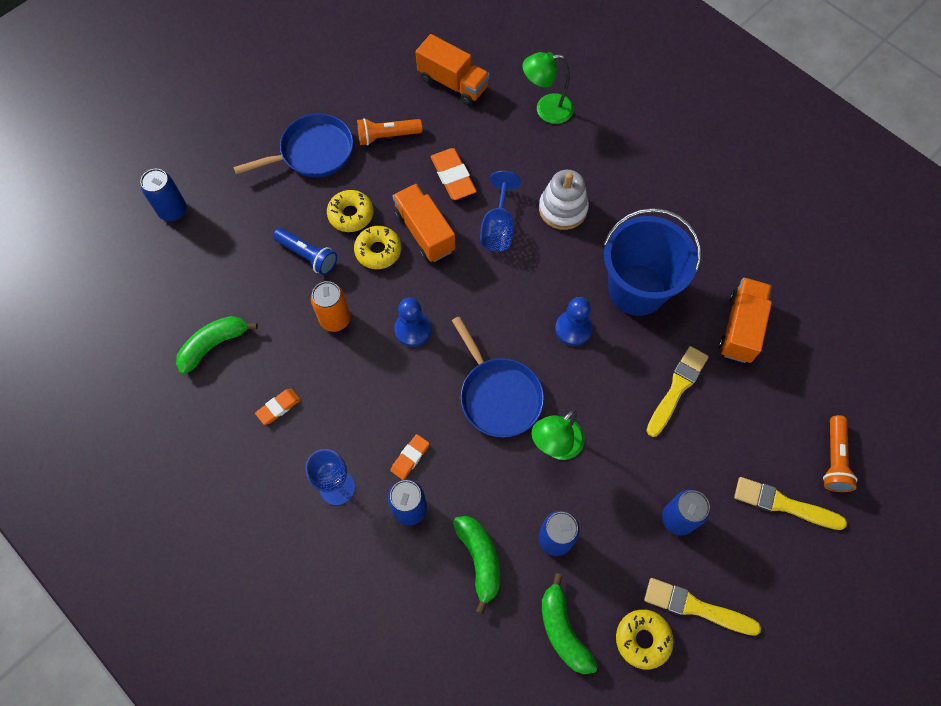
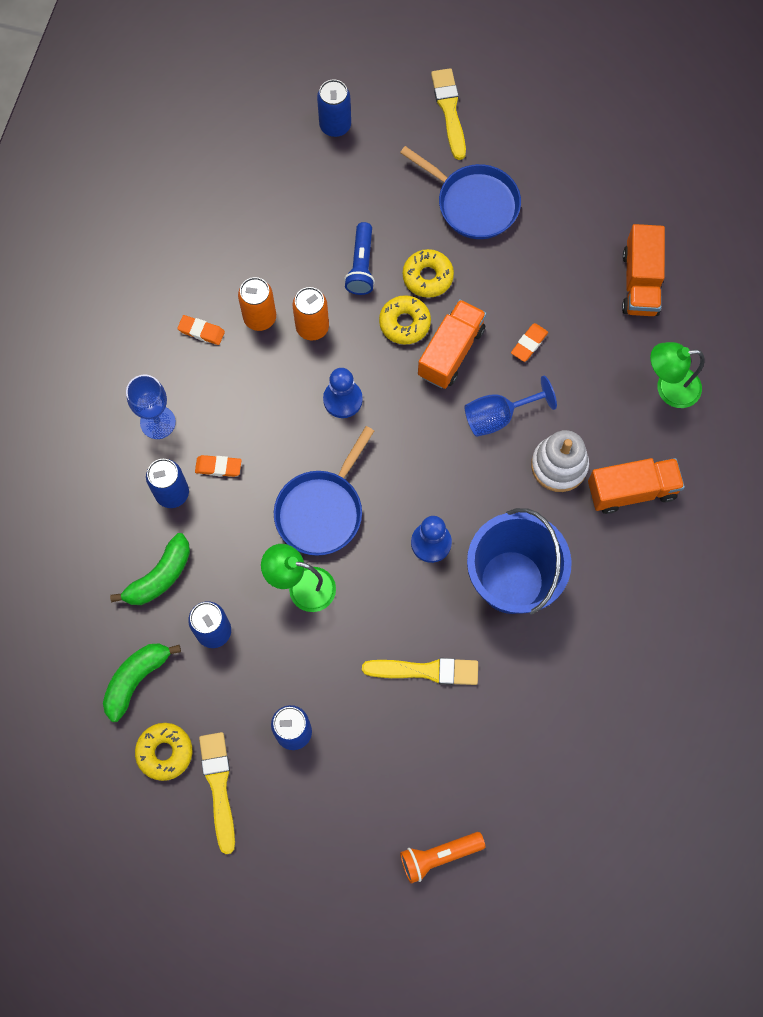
camera: 60 degrees right, 5 degrees up
(214, 345) = (227, 243): green banana -> none
(299, 355) = (260, 318): none -> orange can
(387, 136) = (535, 258): orange flashlight -> none
(453, 177) = (529, 344): orange eraser -> orange eraser, size x0.61
(546, 109) = (669, 388): green lamp -> green lamp turned 60 degrees counterclockwise
(740, 327) = (530, 703): orange truck -> orange truck (631, 491)
(783, 504) = (363, 825): yellow brush -> yellow brush (449, 110)

